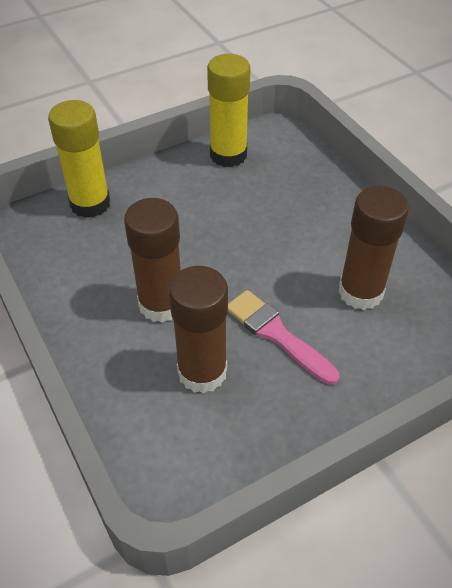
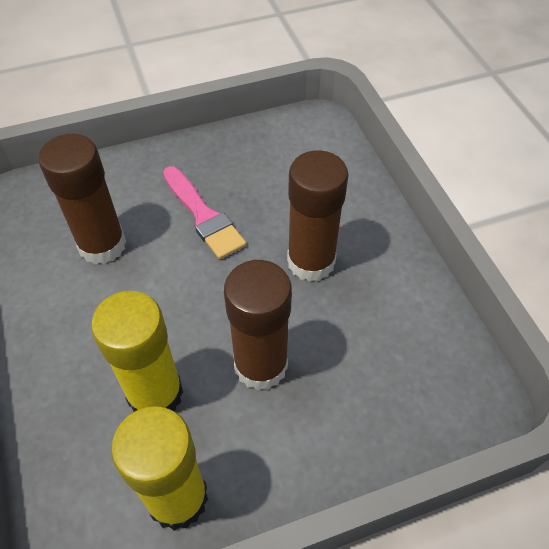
camera: 170 degrees left, 5 degrees up
(90, 204) = (396, 423): yellow glue stick -> yellow glue stick (155, 394)
(202, 372) = (280, 193): brown glue stick -> brown glue stick (260, 365)

